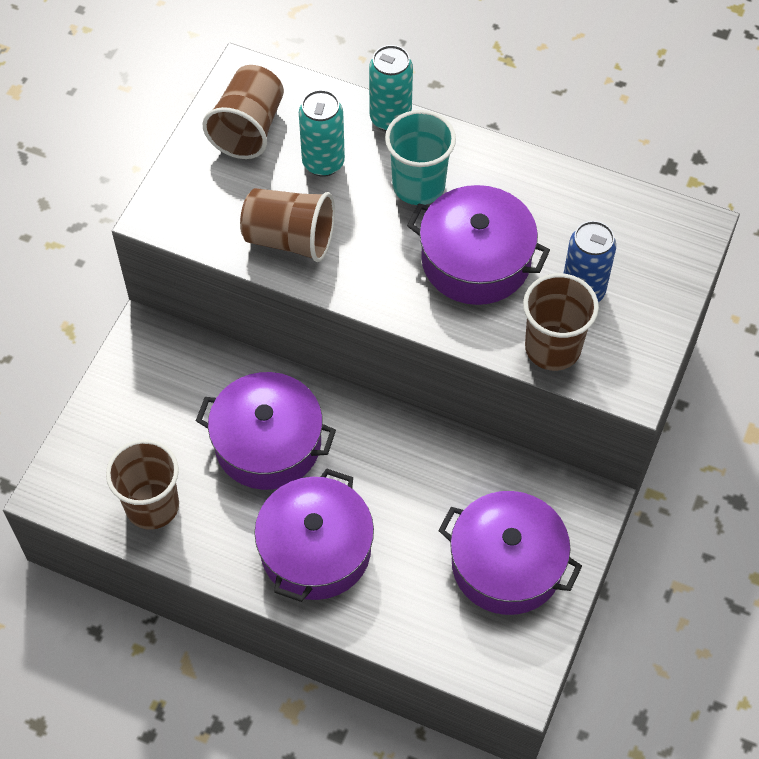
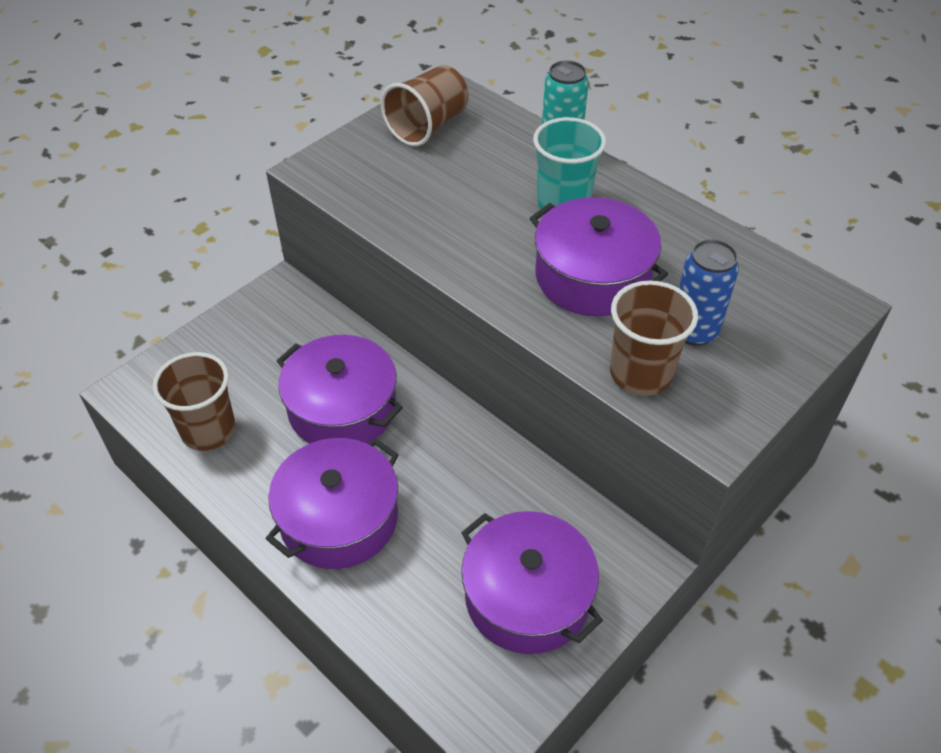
camera: 20 degrees right, 10 degrees down
(290, 239) = (420, 215): brown cup -> none
(323, 163) = (482, 165): turquoise can -> none

